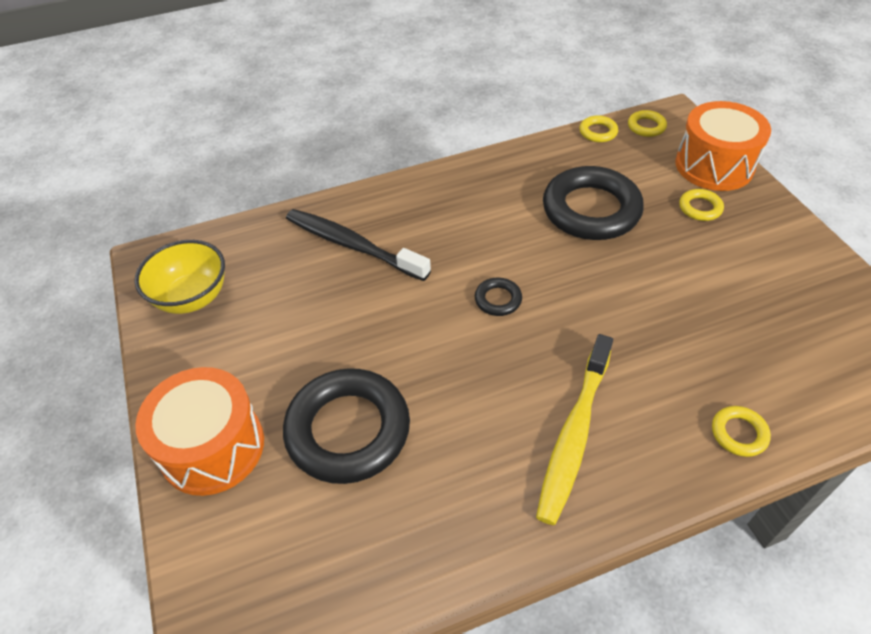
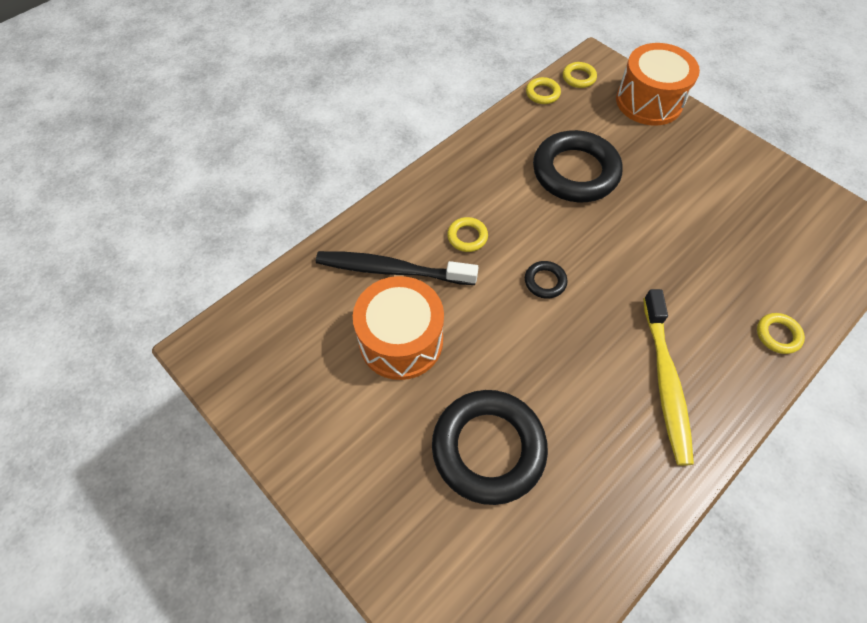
camera: 25 degrees left, 10 degrees up
(192, 297) = (271, 373): yellow bowl -> none
(212, 447) = (380, 511): orange drum -> orange drum (401, 340)
(700, 208) = (657, 145): yellow ring -> yellow ring (467, 237)

